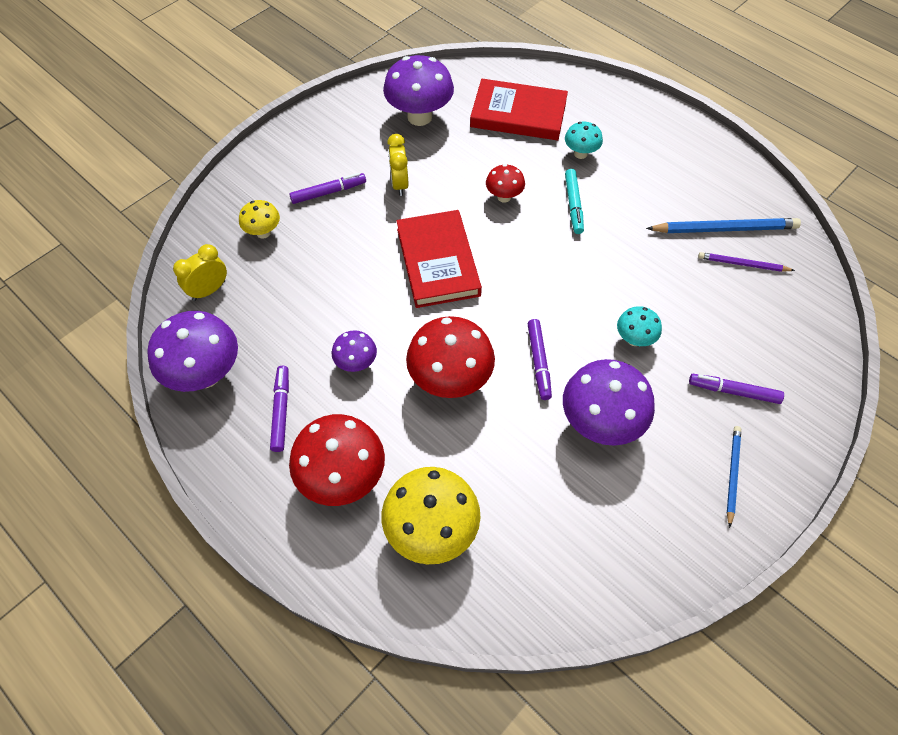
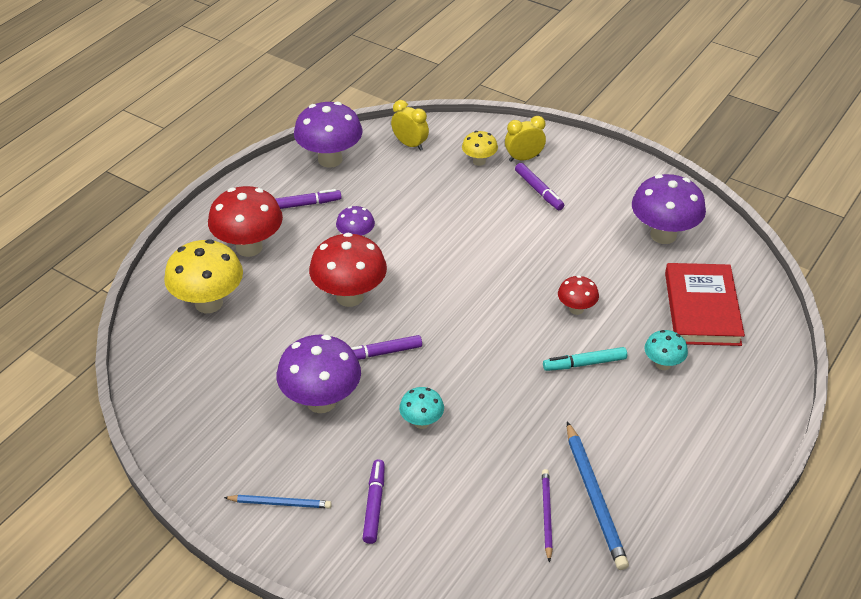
camera: 80 degrees right, 15 degrees down
(399, 184) = (566, 234): yellow clock -> yellow clock (524, 158)
(438, 262) = (478, 272): red book -> none

